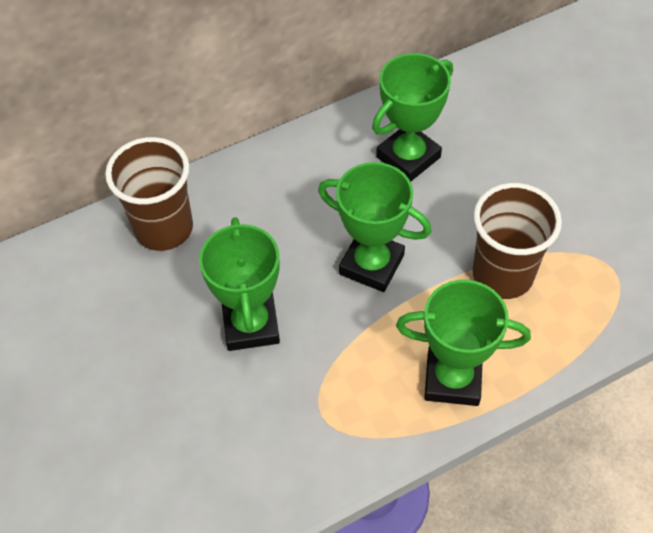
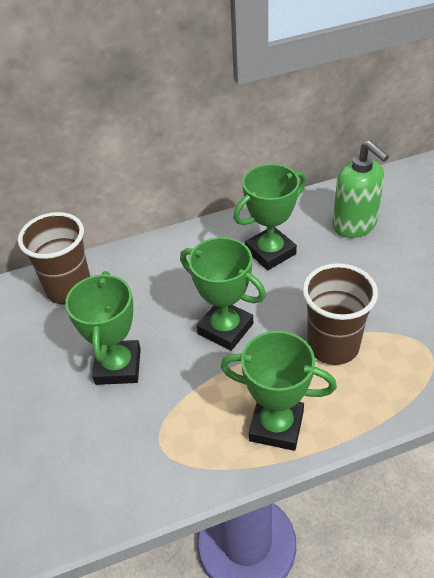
camera: 10 degrees right, 10 degrees down
(506, 112) = (354, 225): none -> green soap dispenser

